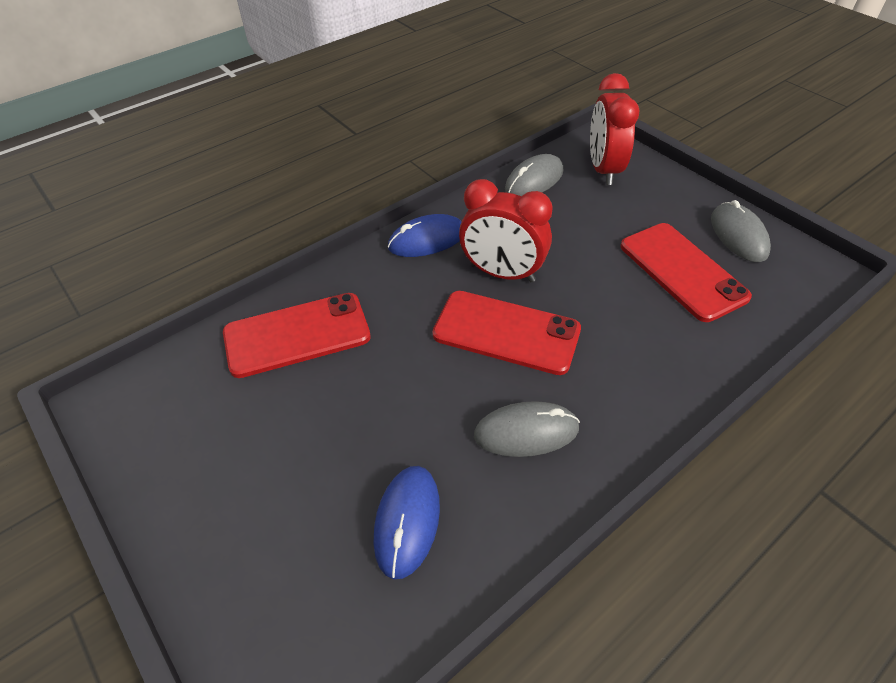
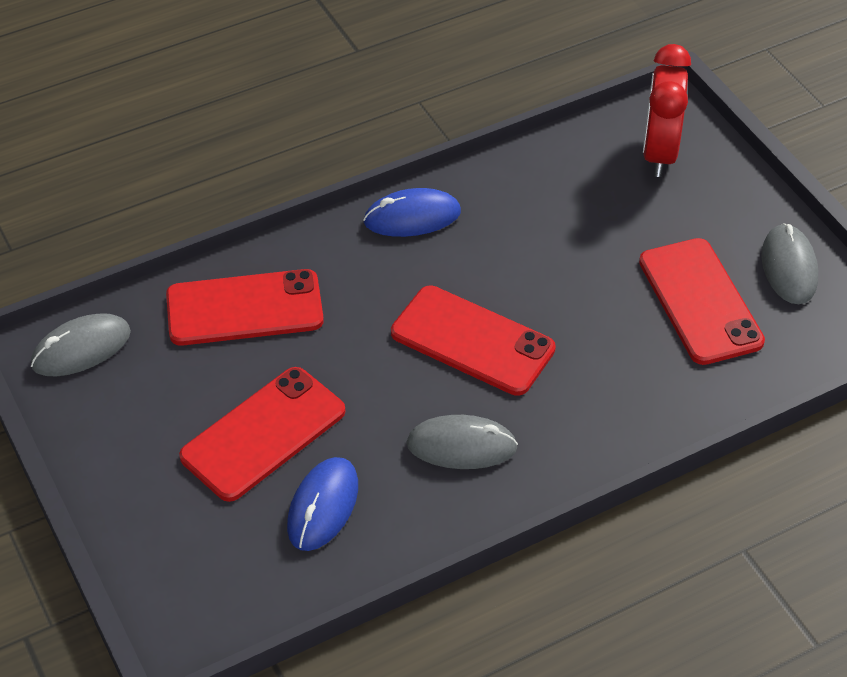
camera: 10 degrees right, 0 degrees up
(333, 453) = (263, 434): none -> red phone
(502, 273) = (488, 272): red clock -> none
(534, 180) = (565, 155): grey mouse -> grey mouse (81, 349)

